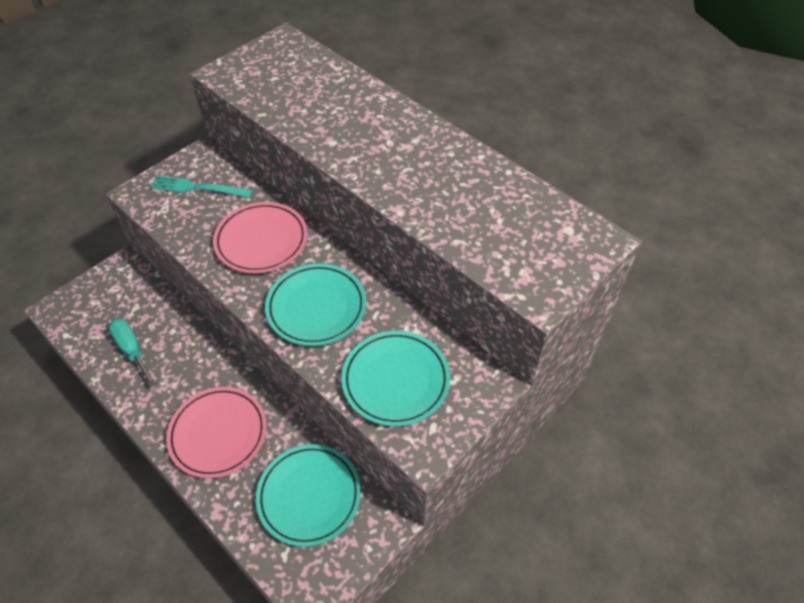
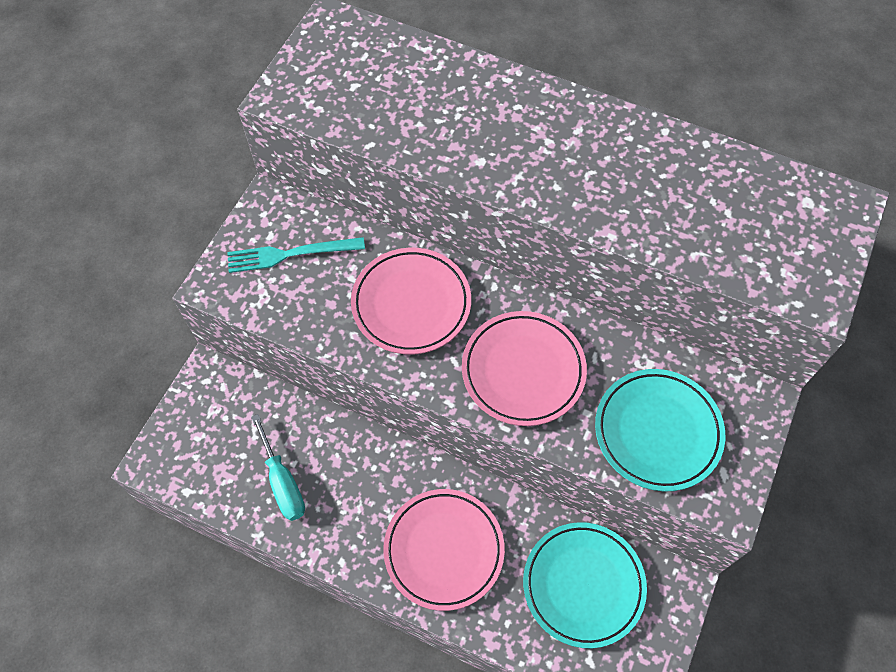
camera: 20 degrees left, 10 degrees up
(132, 350) = (283, 482): turquoise screwdriver -> turquoise screwdriver turned 150 degrees counterclockwise
(316, 307) = (523, 370): turquoise plate -> pink plate

